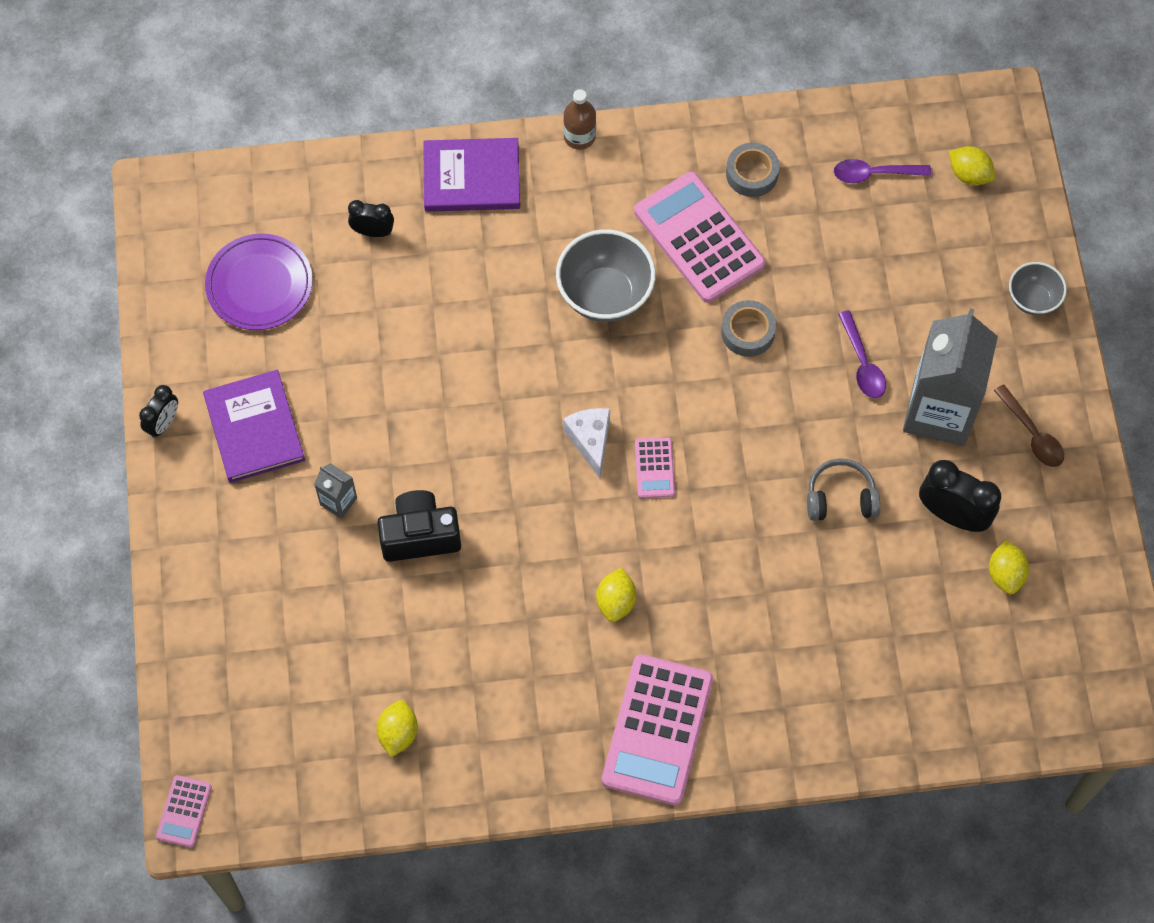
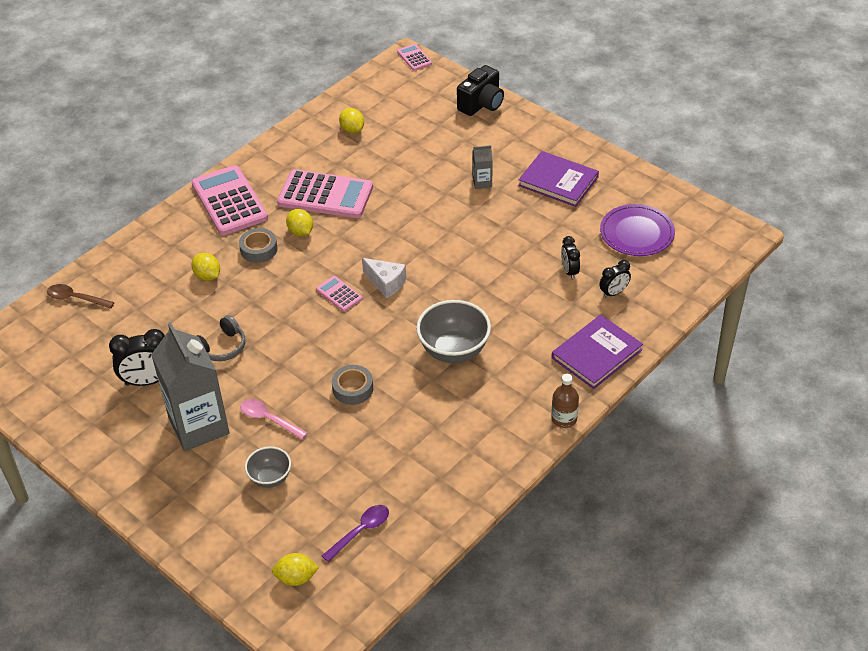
camera: 140 degrees right, 20 degrees down
(163, 423) = (602, 156): black clock -> black clock (569, 271)
(420, 536) = (427, 195): black camera -> black camera (481, 104)
(699, 238) = (432, 416): pink calculator -> pink calculator (325, 195)
(752, 174) = (438, 474): grey tape -> grey tape (259, 249)
(862, 363) = (269, 419): purple spoon -> pink spoon
(1005, 574) = (93, 374): yellow lemon -> yellow lemon (207, 276)
(1032, 300) = (188, 529): grey bowl -> grey bowl (270, 478)
(1032, 434) = (130, 452): brown spoon -> brown spoon (76, 298)

